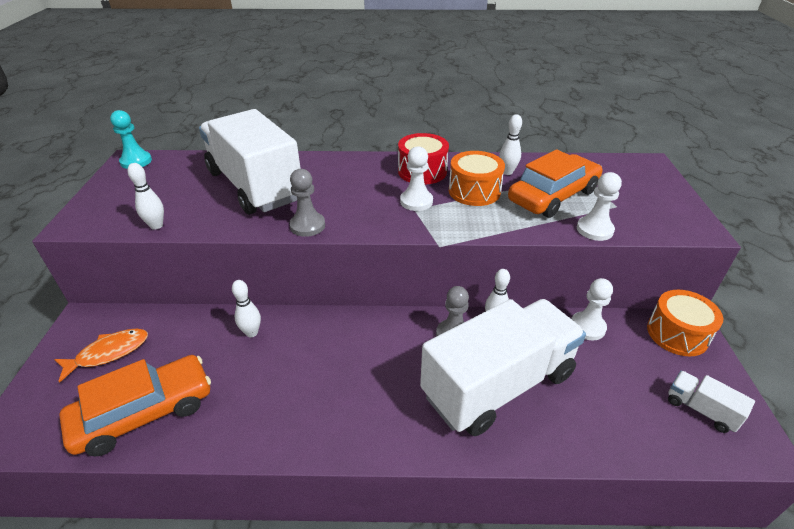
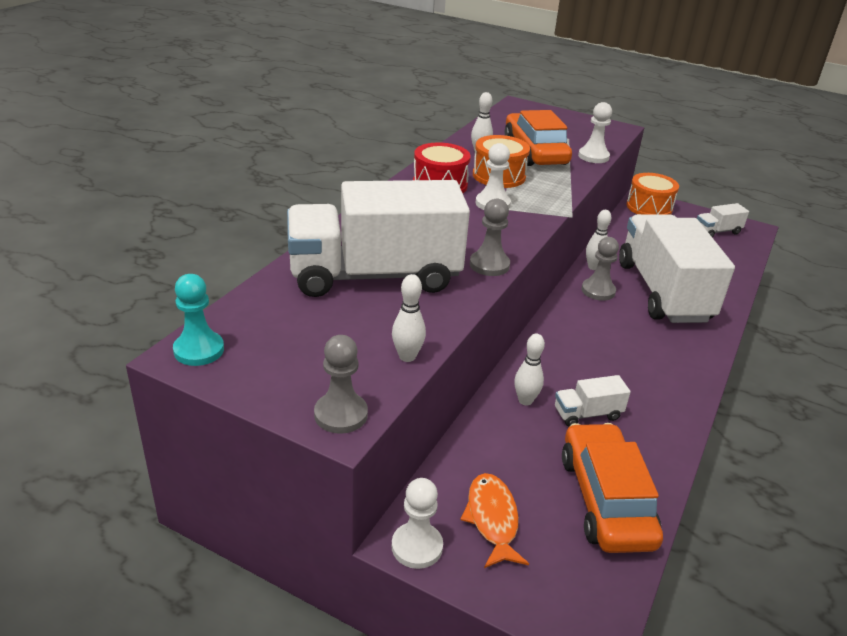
camera: 65 degrees left, 5 degrees down
(83, 221) = (341, 414): none -> grey pawn
(252, 374) = (587, 414): none -> white truck
(587, 327) = (623, 234): white pawn -> white pawn (417, 547)

